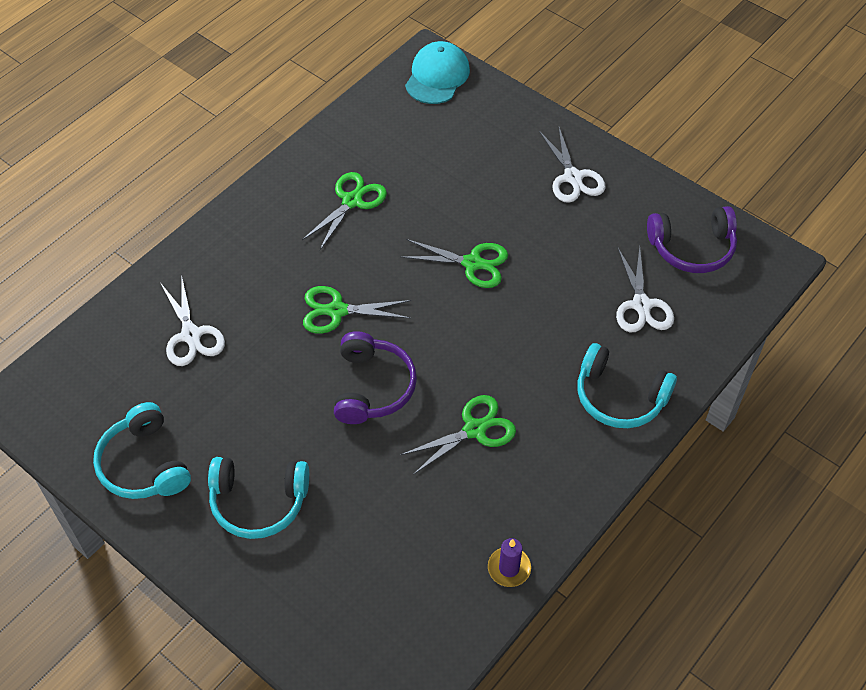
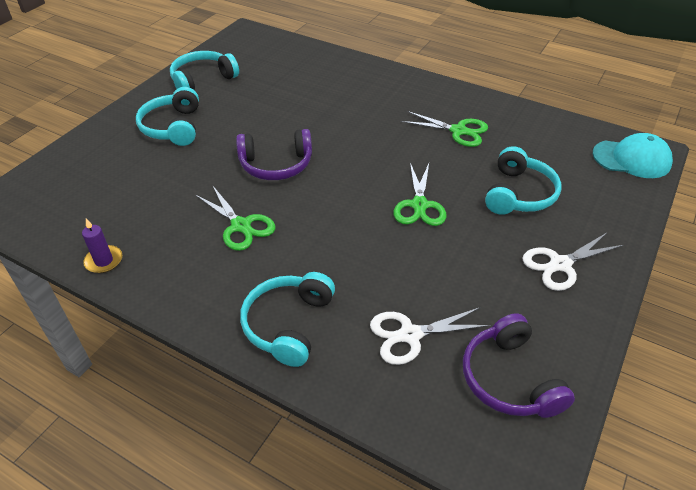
camera: 80 degrees right, 10 degrees down
(191, 335) = (307, 80): white scissors -> none
(337, 311) = (345, 138): green scissors -> none
(471, 179) = (518, 194): none -> turquoise headphones

